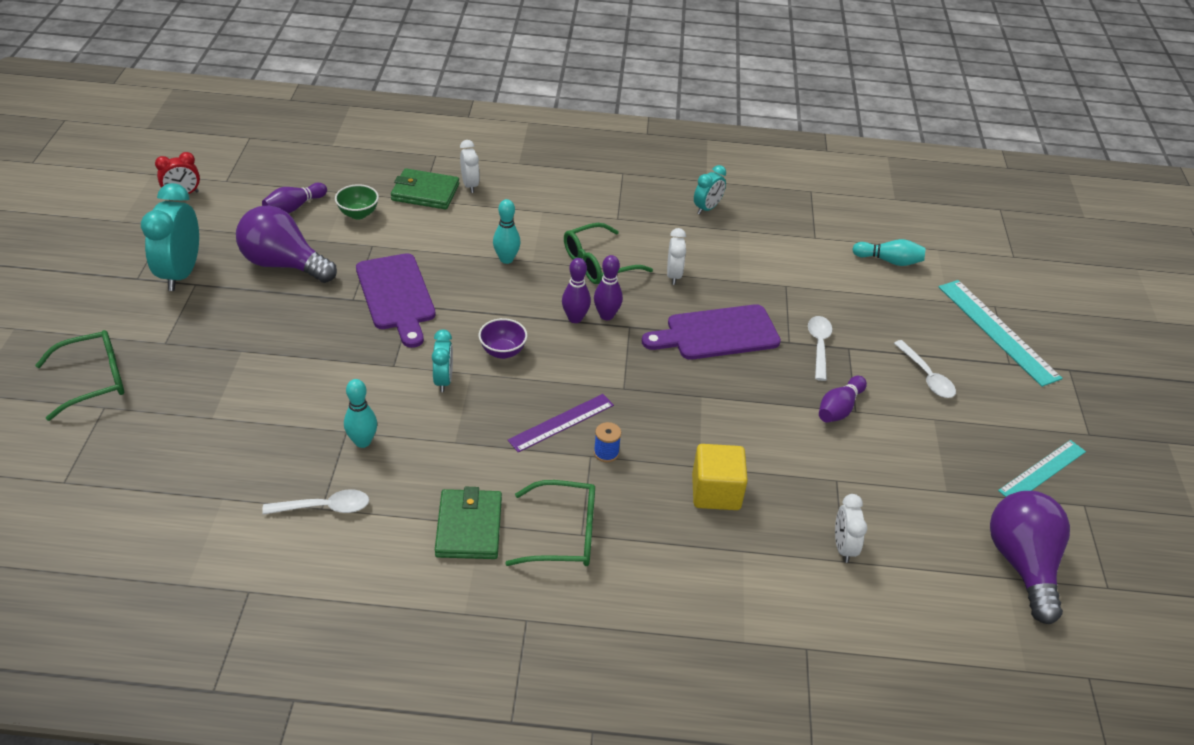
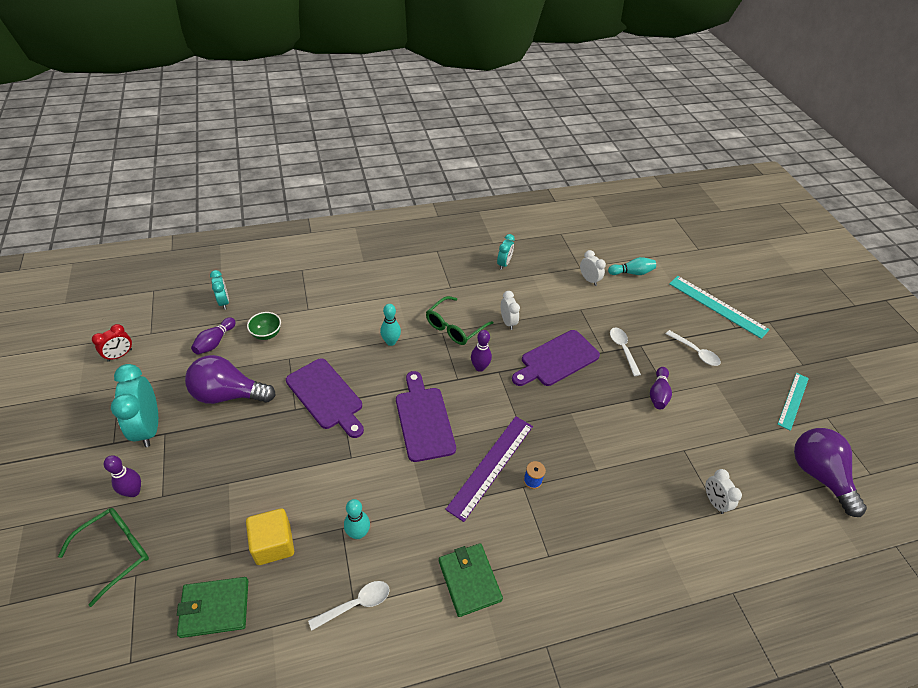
camera: 20 degrees left, 5 degrees up
(425, 192) = (308, 302): green wallet -> green wallet (214, 608)
(443, 380) = (393, 458): turquoise clock -> turquoise clock (224, 302)
(470, 185) = (337, 288): white clock -> white clock (589, 280)
(503, 352) = (423, 420): purple bowl -> purple cutting board
(561, 422) = (491, 466): purple ruler -> purple ruler, size x1.52
(562, 534) = (536, 561): green glasses -> none
(575, 318) = (460, 376): purple bowling pin -> purple bowling pin (133, 491)
(716, 492) = (617, 487): yellow cube -> yellow cube (273, 544)

